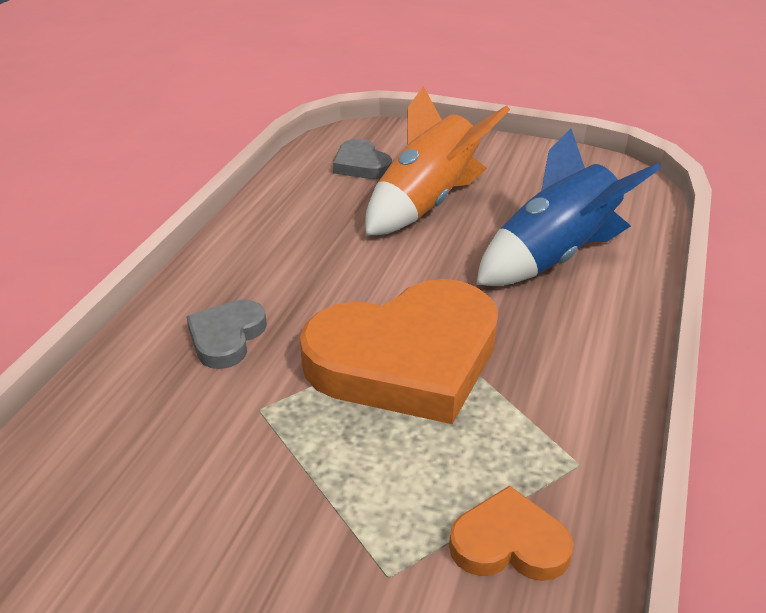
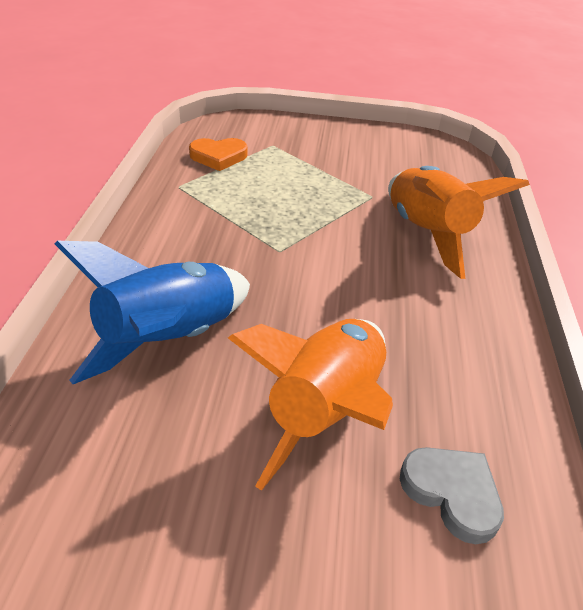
camera: 165 degrees right, 5 degrees up
(226, 337) = (427, 233): grey heart -> orange rocket
(406, 359) = (293, 231): orange heart -> none

